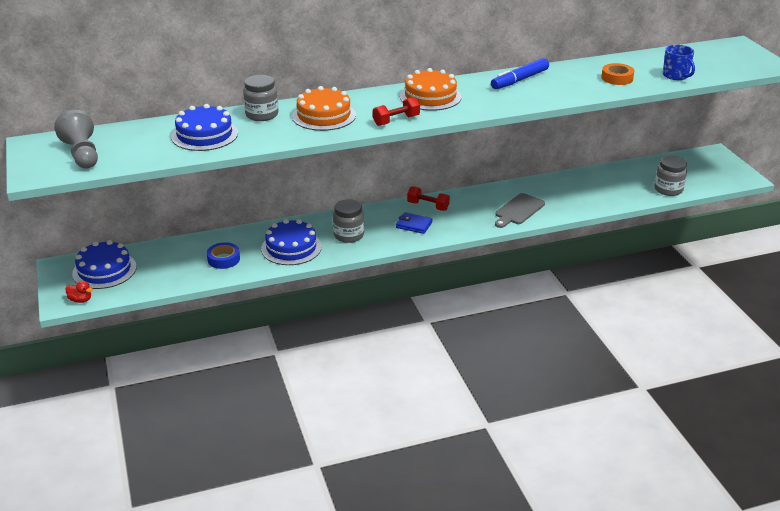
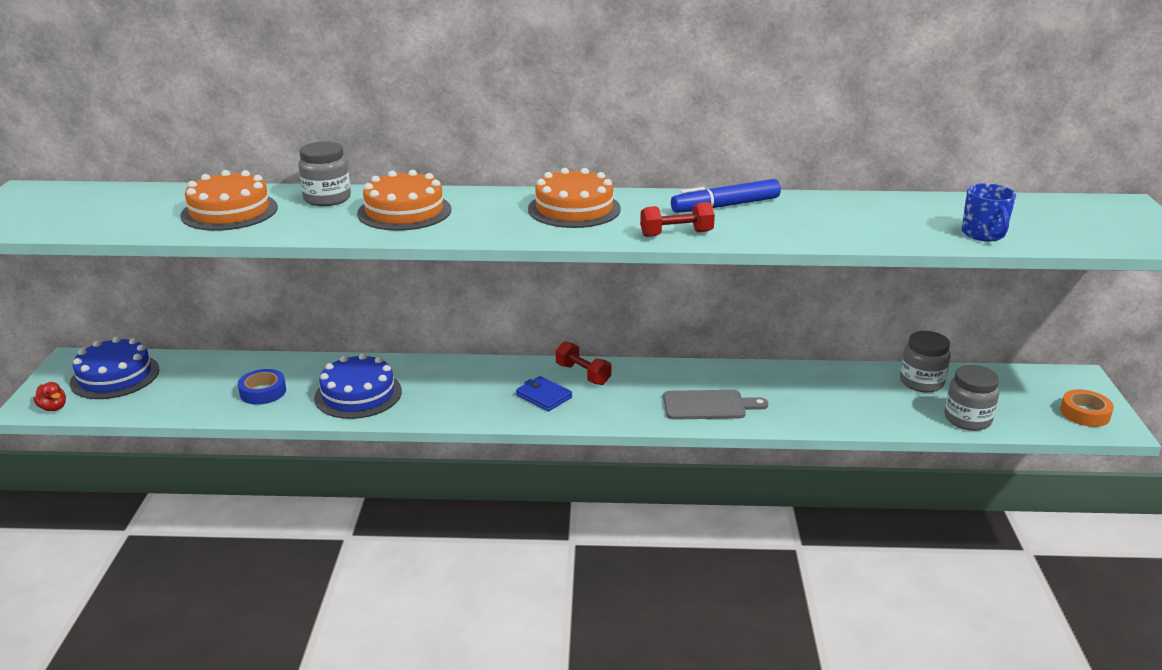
camera: 20 degrees right, 5 degrees down
(82, 154) = (62, 211): grey pawn -> none
(204, 135) = (229, 211): blue cake -> orange cake
(348, 235) = (445, 393): grey jar -> grey jar (921, 382)
(396, 120) = (494, 232): red dumbbell -> red dumbbell (676, 234)
(518, 210) = (708, 405): grey cutting board -> grey cutting board turned 150 degrees counterclockwise
(617, 78) = (881, 224): orange tape -> orange tape (1085, 413)

